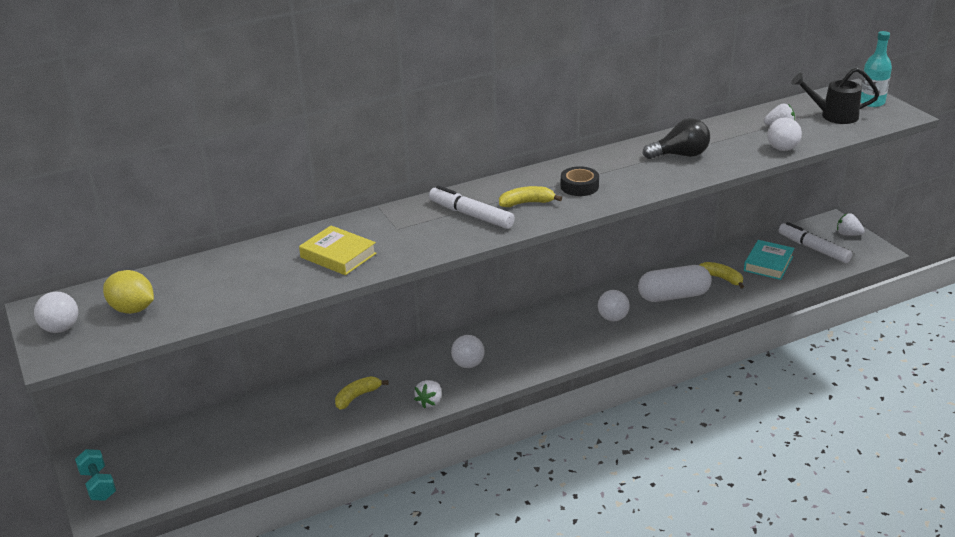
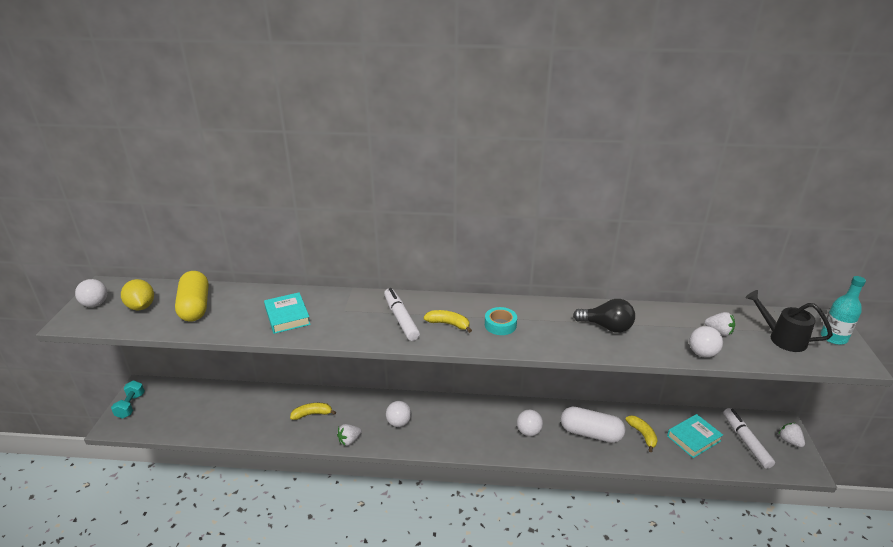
camera: 30 degrees right, 0 degrees up
(207, 285) = (195, 307): none -> yellow capsule
(338, 255) = (287, 316): yellow book -> turquoise book
(579, 186) = (500, 325): black tape -> turquoise tape

